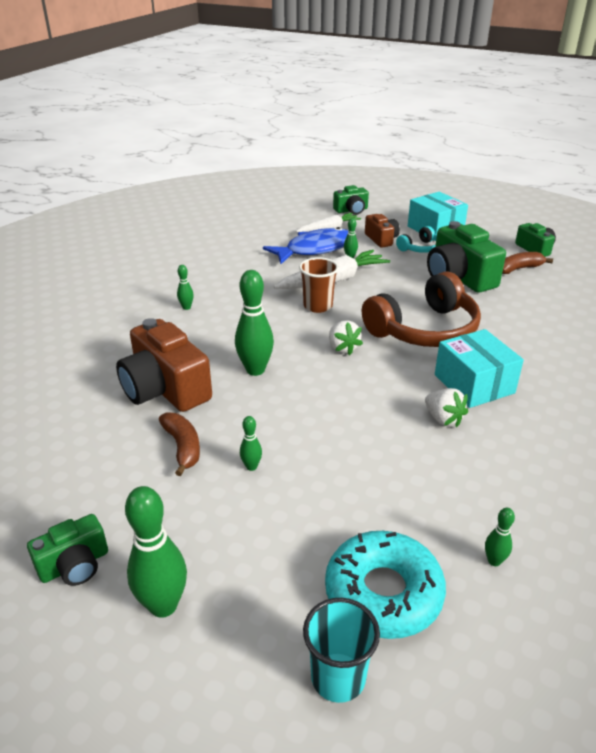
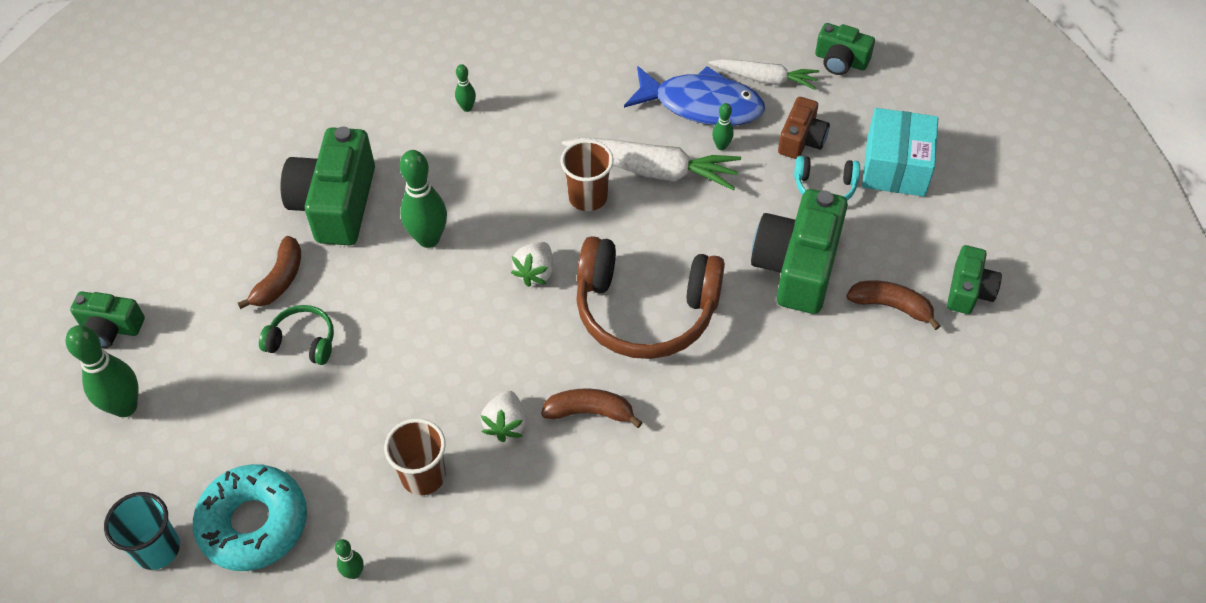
camera: 45 degrees right, 20 degrees up
(165, 389) = (335, 204): brown camera -> green camera
(251, 467) = (303, 341): green bowling pin -> green headphones
(443, 476) = (423, 476): none -> brown cup
(474, 384) = (590, 412): turquoise box -> brown banana

